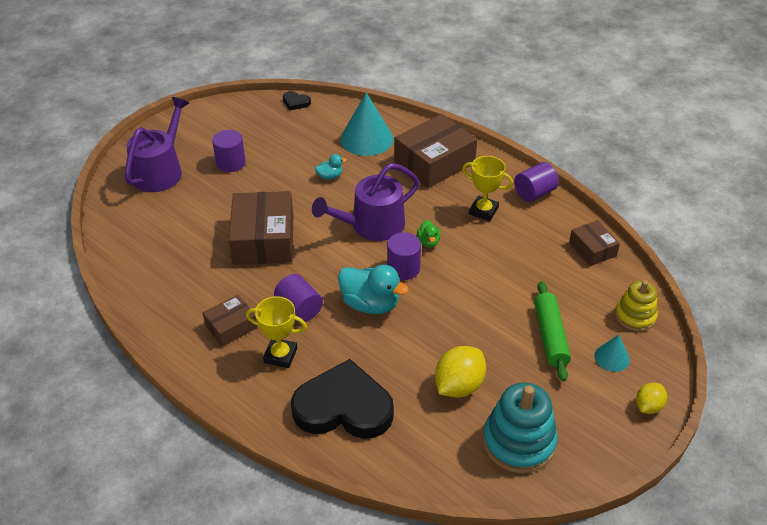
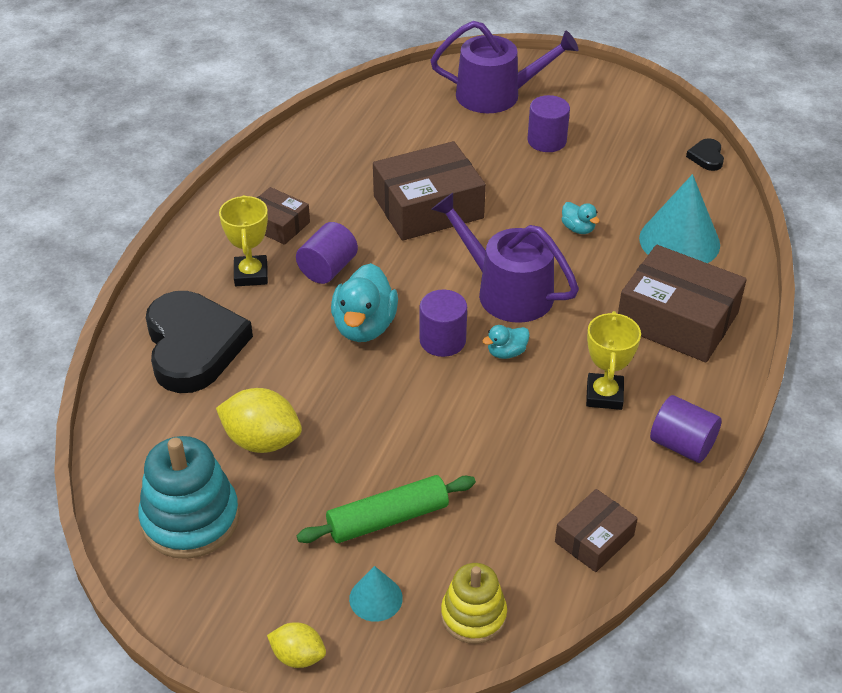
camera: 70 degrees right, 0 degrees up
(428, 242) = (506, 352): green duck -> turquoise duck

